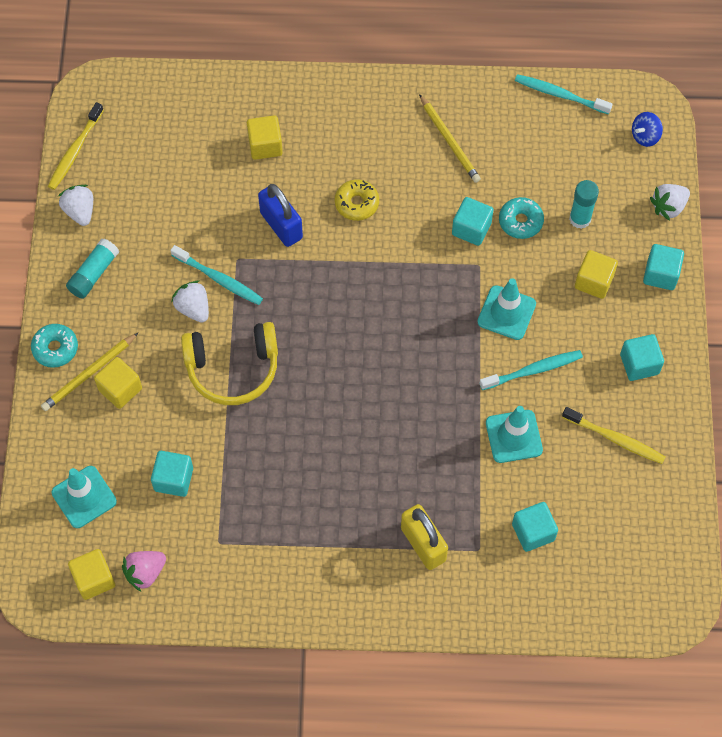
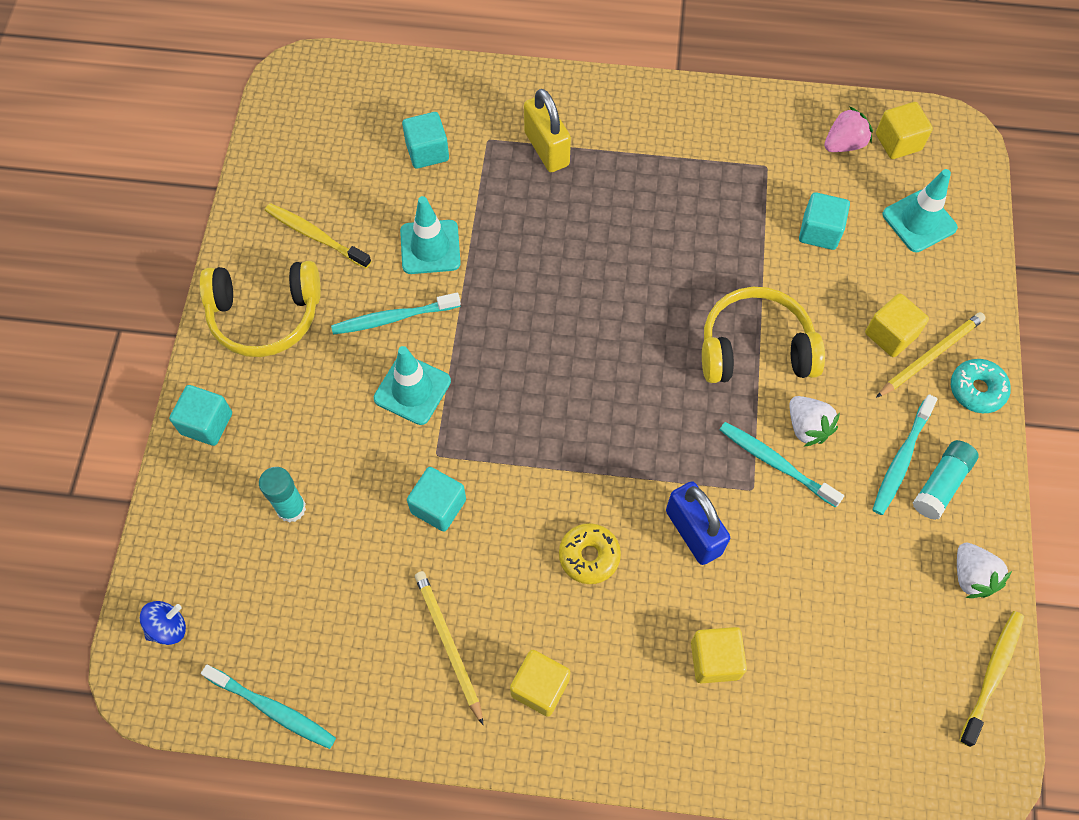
camera: 175 degrees left, 0 degrees up
(122, 289) = (901, 459): none -> turquoise toothbrush
(520, 221) = (371, 511): turquoise donut -> none
(594, 281) = (294, 421): yellow cube -> yellow cube (540, 687)
(639, 364) = (265, 315): turquoise cube -> yellow headphones
(668, 207) = (168, 515): white strawberry -> none

